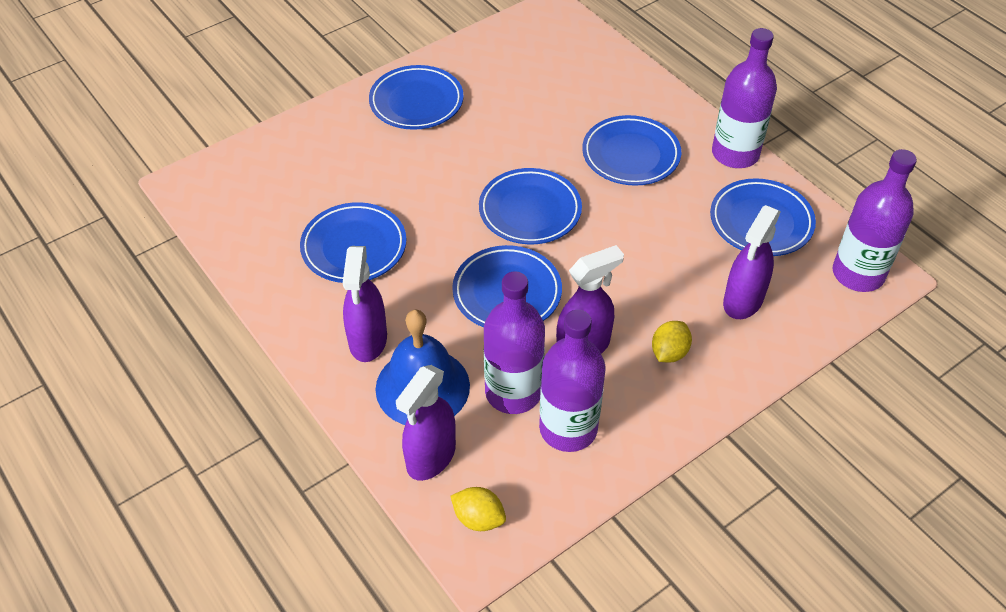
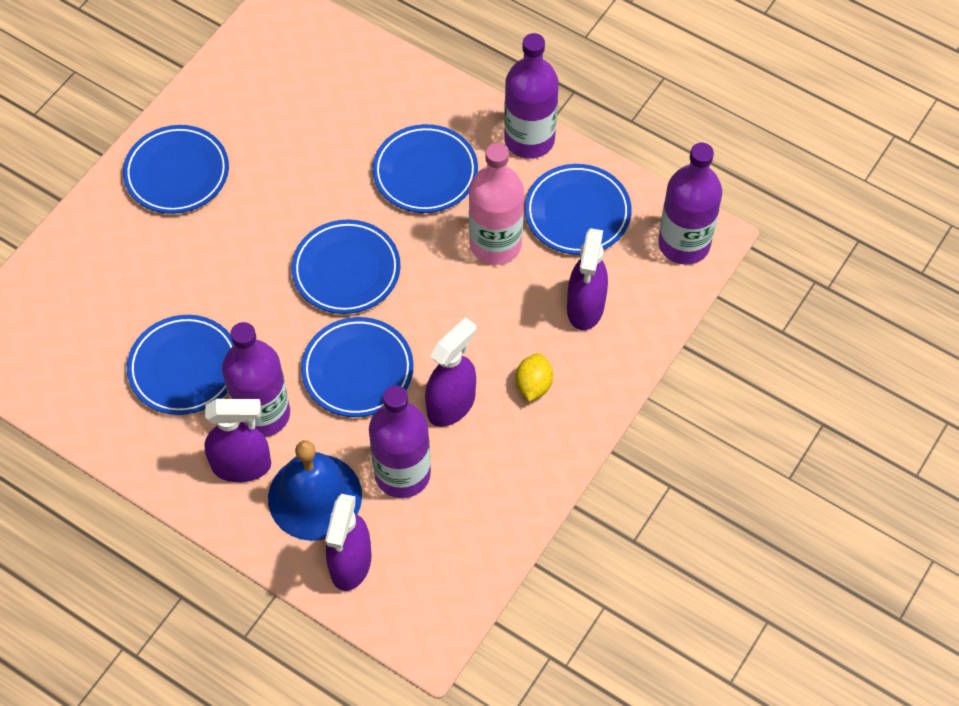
camera: 20 degrees left, 10 degrees up
(368, 340) = (242, 466): purple spray bottle -> purple spray bottle turned 75 degrees counterclockwise
(478, 518) = (417, 607): yellow lemon -> none
(568, 428) = (466, 493): purple bottle -> purple bottle (263, 414)
(674, 226) = (495, 244): none -> pink bottle

